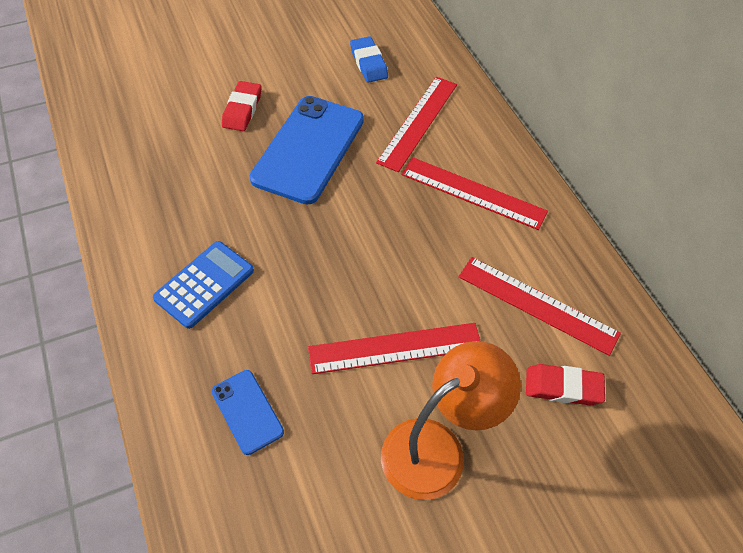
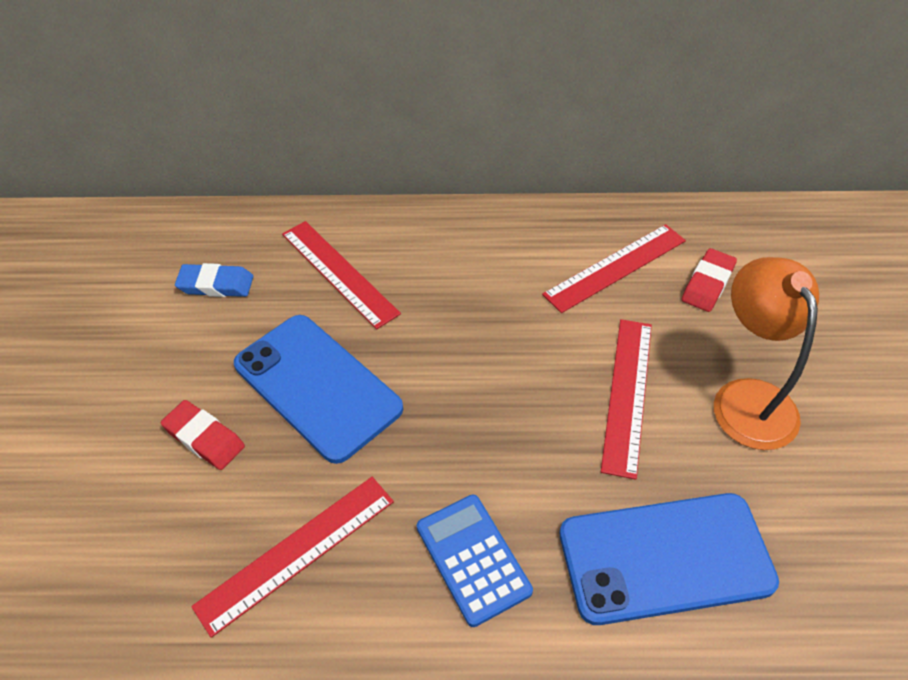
camera: 65 degrees left, 5 degrees down
(247, 411) = (665, 558): blue phone -> blue phone, size x2.04
(473, 193) = (461, 264): red ruler -> red ruler (297, 552)

